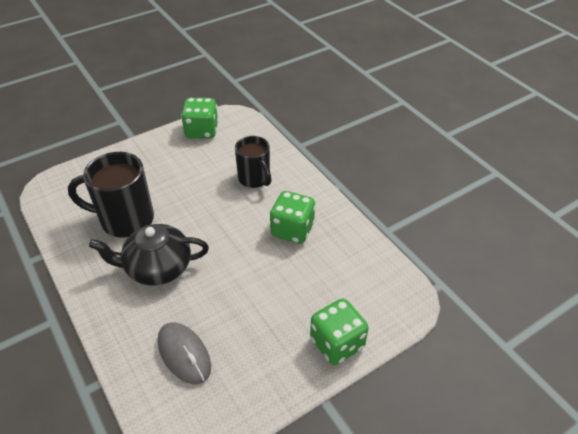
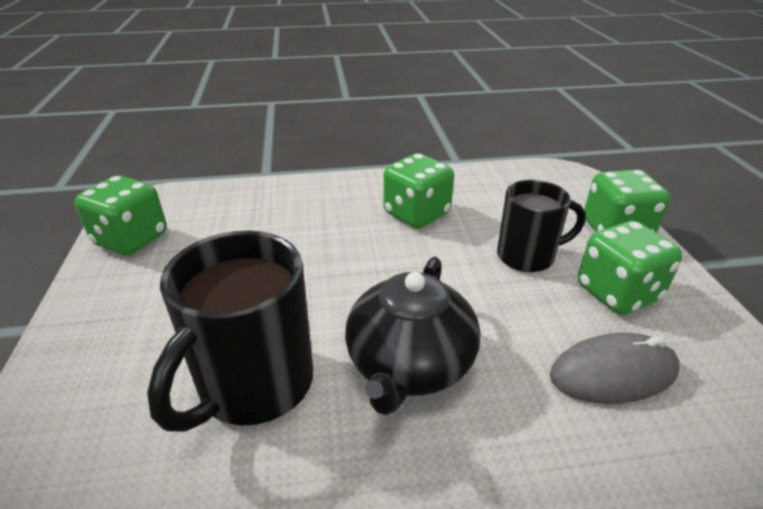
camera: 65 degrees left, 10 degrees down
(255, 179) = (295, 218): black mug -> black mug (528, 256)
(259, 350) = (617, 293): none -> green dice

